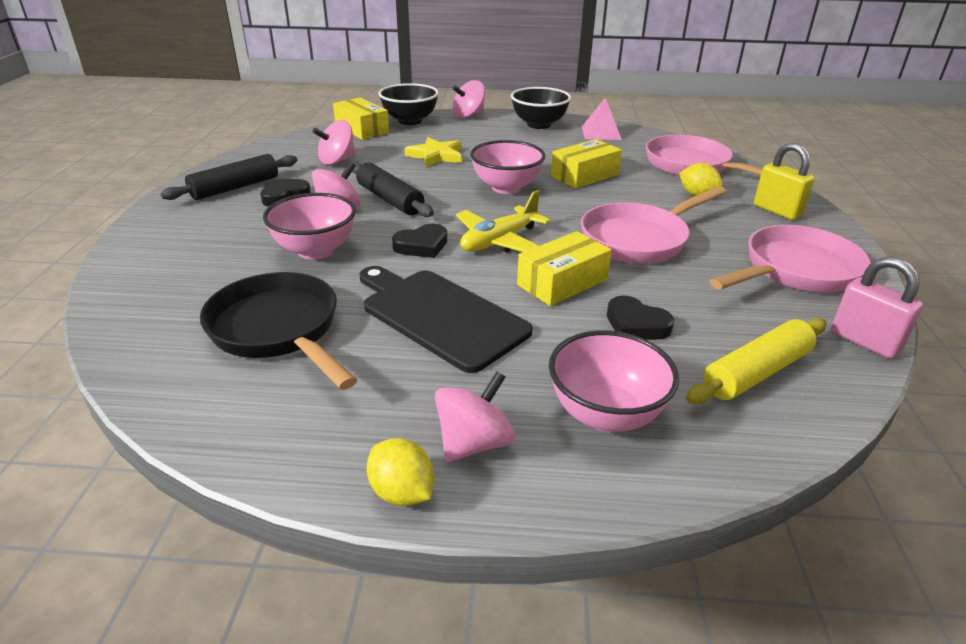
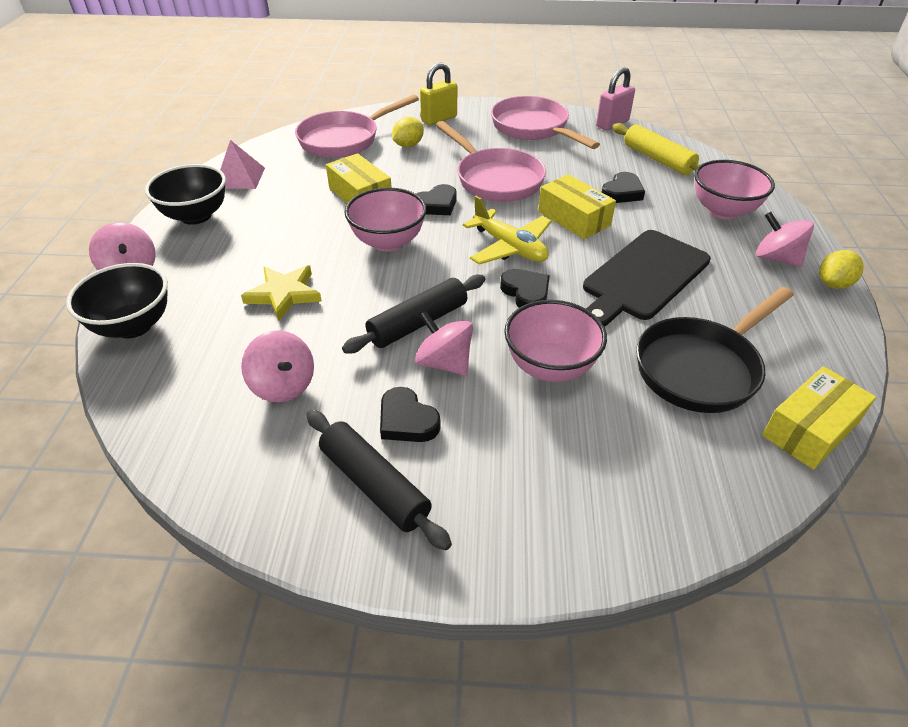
camera: 90 degrees left, 10 degrees up
(362, 129) = (151, 375): yellow box -> yellow box (810, 429)
(575, 208) = (436, 205): none -> black heart

